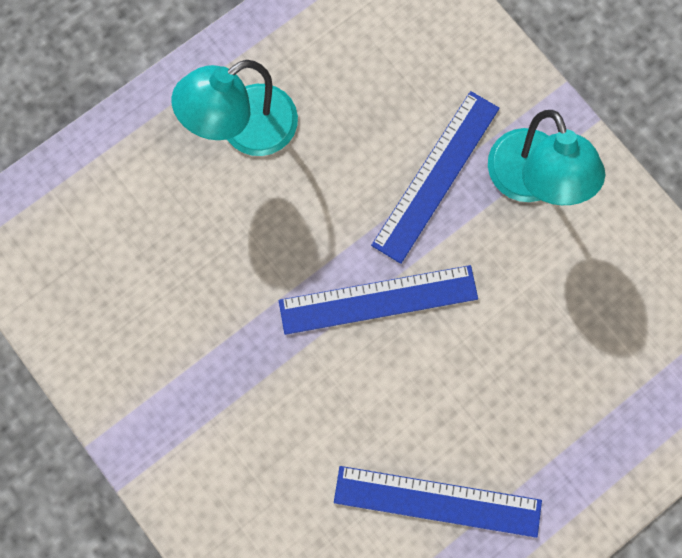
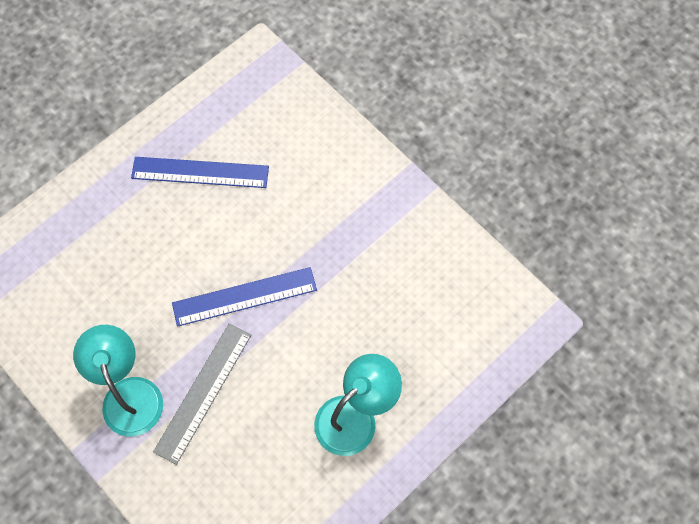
camera: 175 degrees right, 10 degrees down
(436, 176) = (203, 392): blue ruler -> grey ruler

